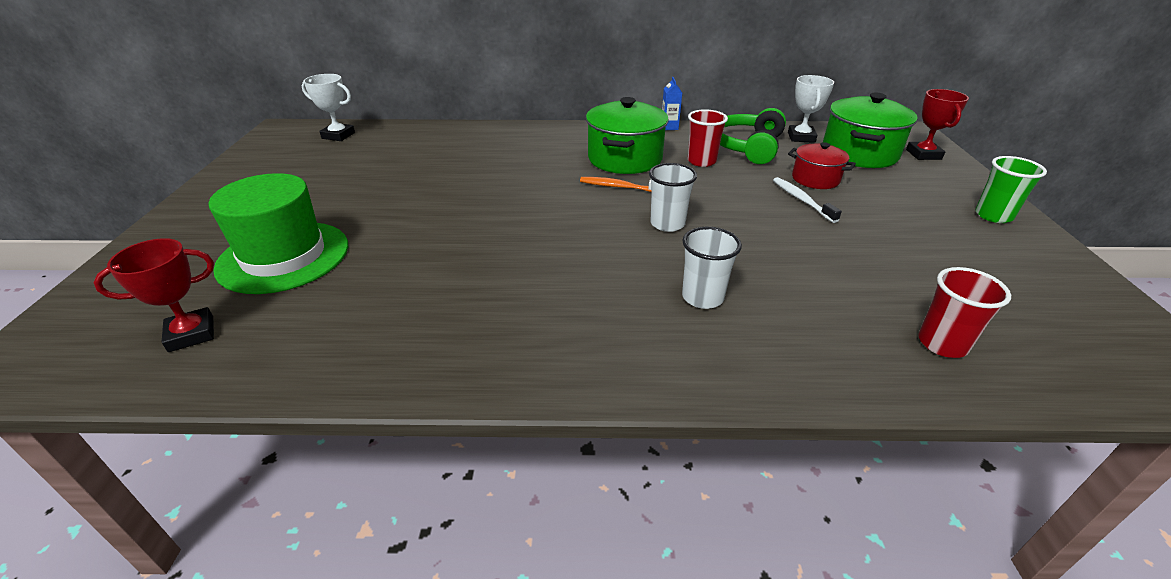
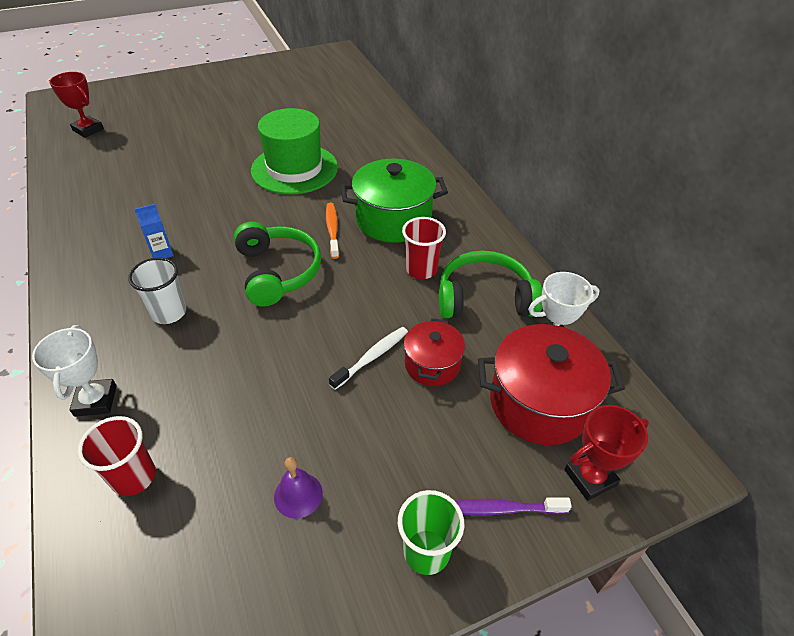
camera: 65 degrees right, 10 degrees up
(284, 256) = (168, 124): green hat -> green hat (294, 169)
(338, 135) = (341, 75): white trophy -> white trophy (96, 400)
(667, 224) = (278, 272): white cup -> green headphones
(669, 127) = (494, 231): blue carton -> blue carton (162, 253)
(859, 153) = (539, 403): green pot -> red pot
(951, 256) = (298, 495): none -> purple bell
(952, 184) = (501, 509): none -> purple toothbrush

